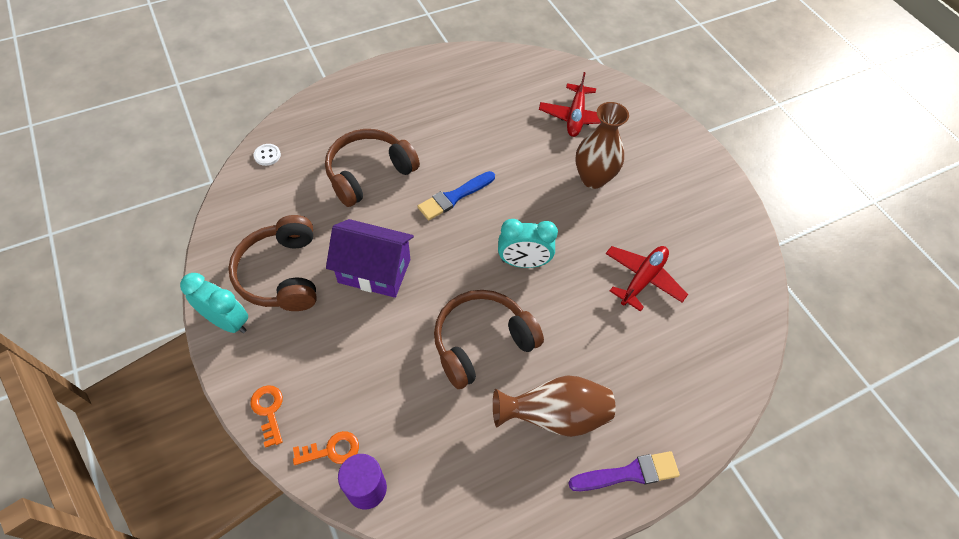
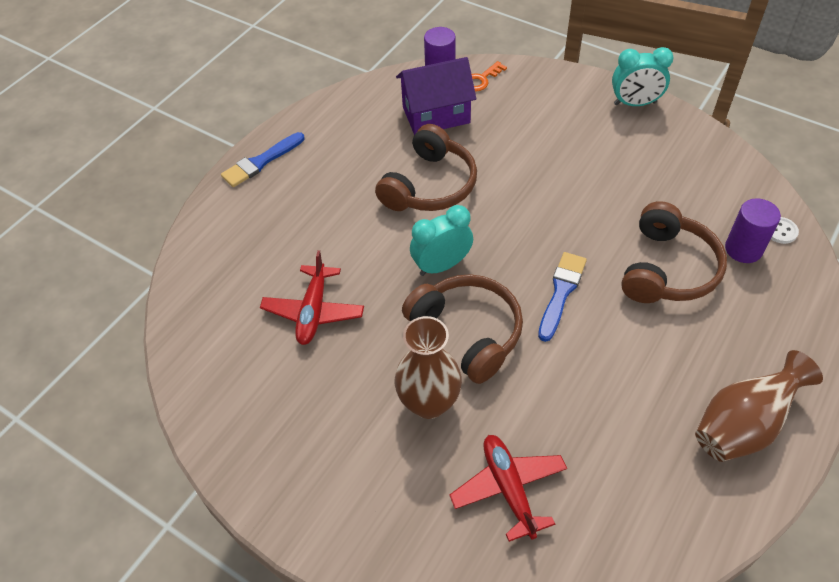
camera: 155 degrees right, 5 degrees down
(269, 411) = (544, 77): orange key -> none
(281, 274) = (637, 149): brown headphones -> brown headphones (467, 332)
(306, 158) = (743, 249): none -> purple cylinder
(374, 271) = (566, 189): purple house -> purple house (436, 115)
(554, 415) = (337, 168): brown vase -> brown vase (743, 425)
(628, 473) = (261, 162): purple brush -> blue brush

